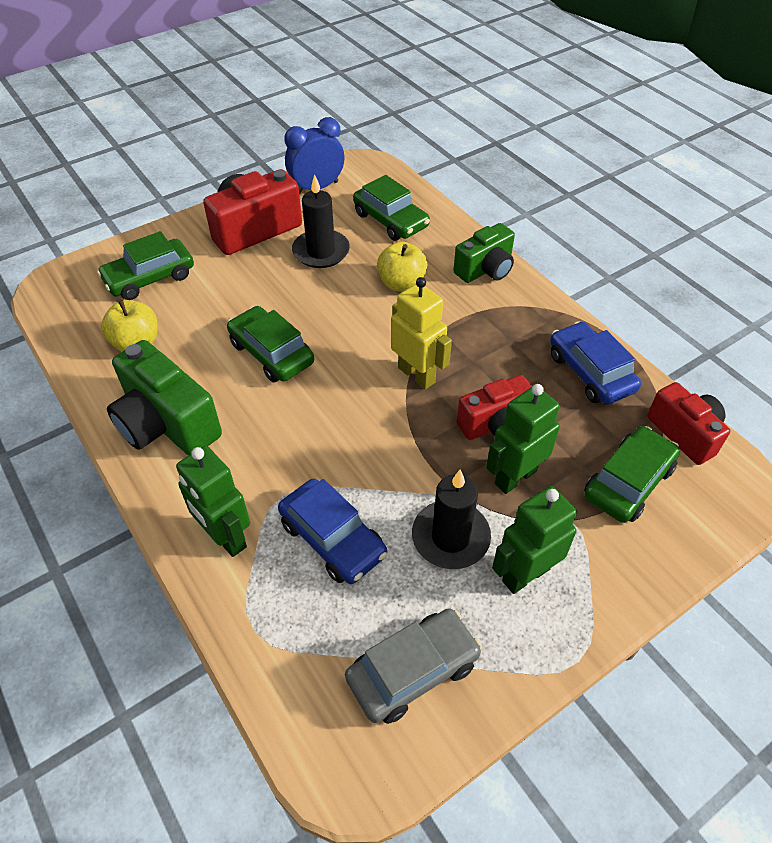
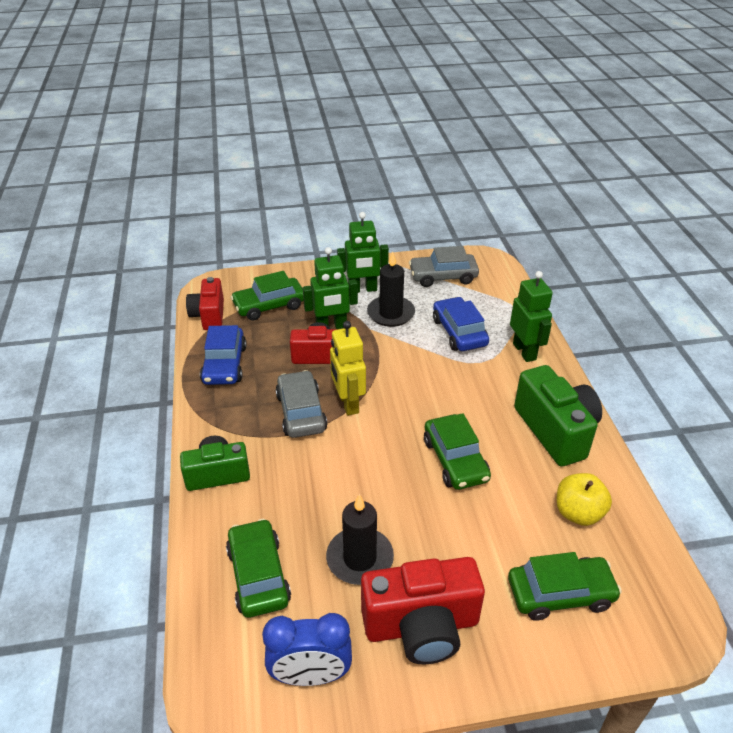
camera: 155 degrees left, 10 degrees down
(401, 283) = (304, 487): yellow apple -> none
(459, 348) = (301, 412): none -> grey car

